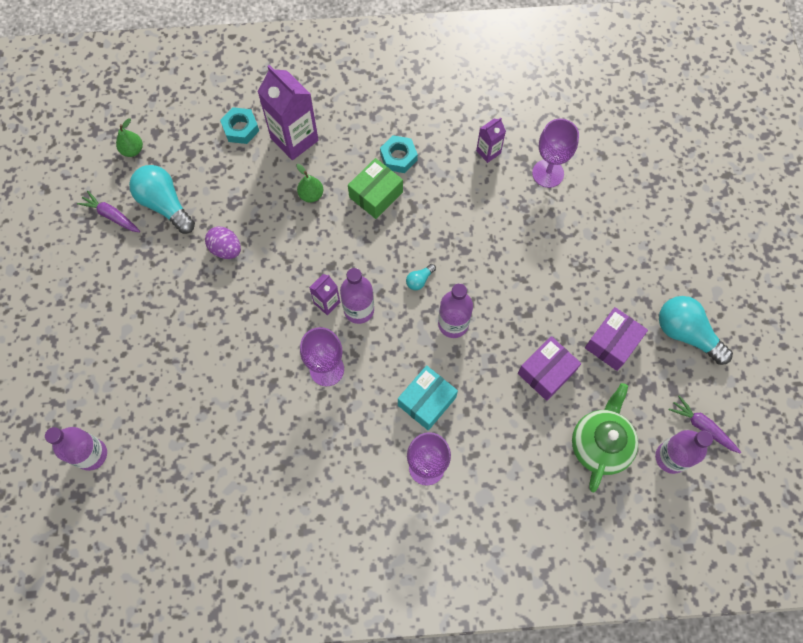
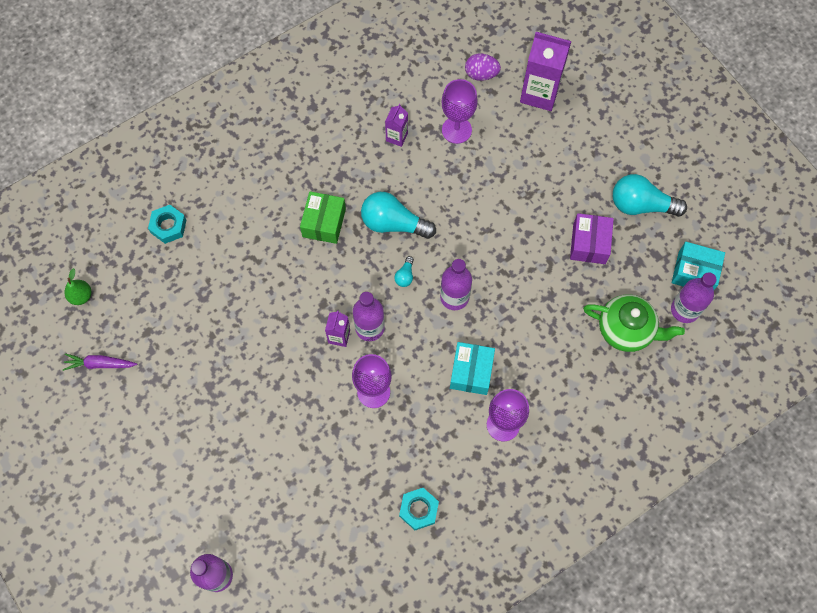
camera: 30 degrees left, 0 degrees up
(165, 204) = (143, 328): turquoise light bulb -> turquoise light bulb (393, 223)
(226, 249) = (223, 338): purple egg -> purple egg (481, 74)
(294, 139) = (223, 211): purple carton -> purple carton (539, 93)
(311, 195) = (268, 252): green pear -> none
(398, 157) = (323, 180): turquoise nut -> turquoise nut (418, 510)
(546, 372) = (552, 295): purple box -> none
(600, 444) = (626, 330): green teapot -> green teapot turned 120 degrees clockwise
(702, 427) = (694, 272): purple carrot -> turquoise box

